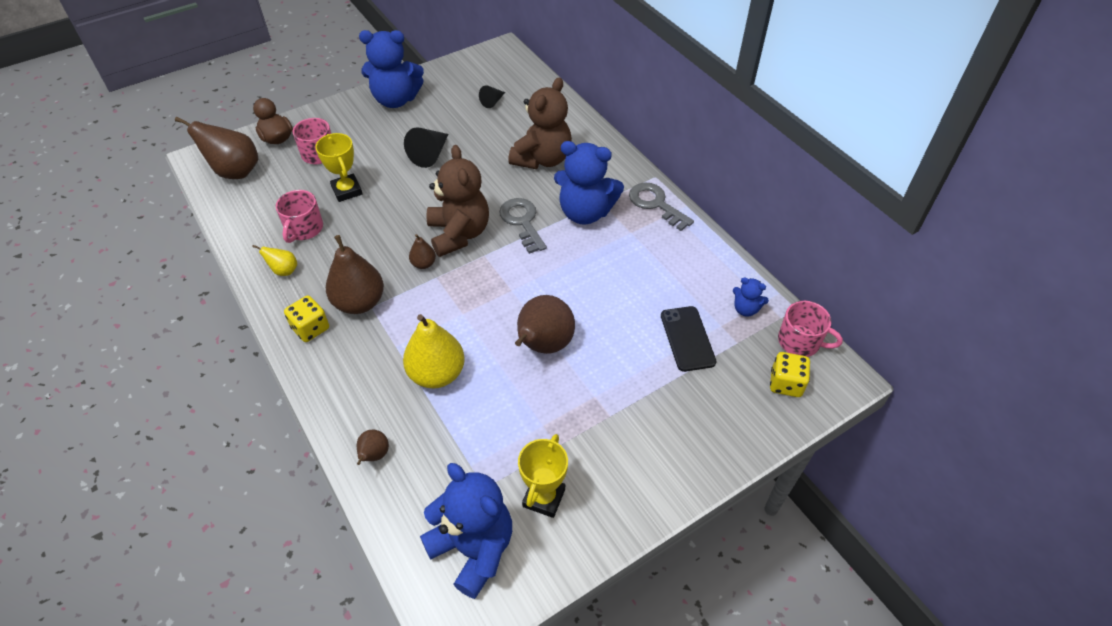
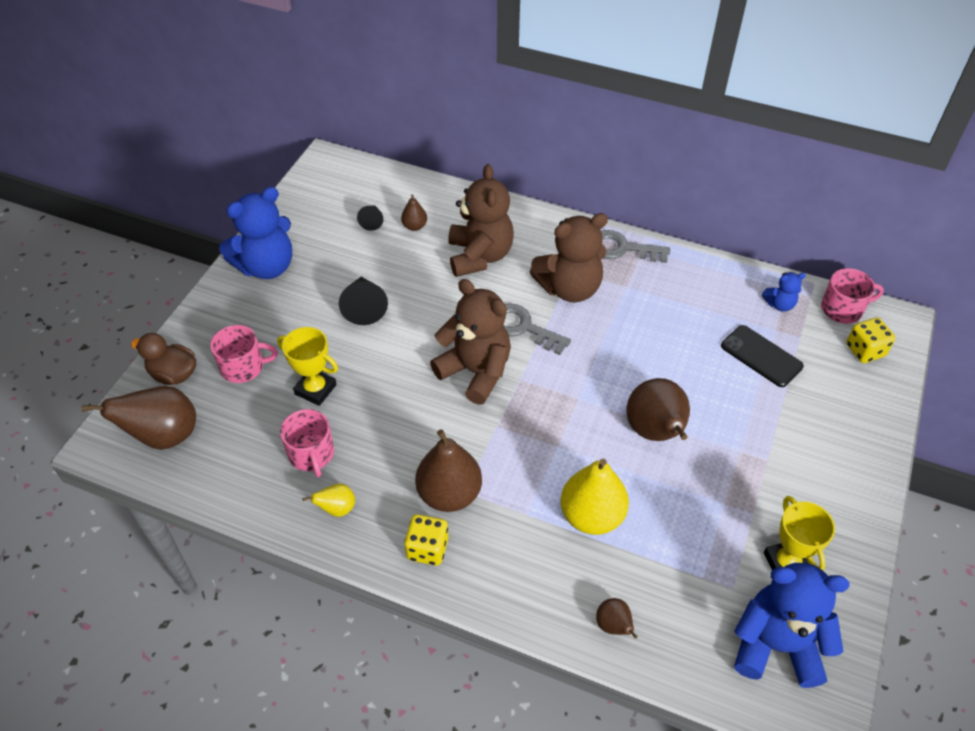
camera: 35 degrees left, 0 degrees up
(423, 264) = (472, 420): brown pear -> brown pear (414, 226)
(585, 212) = (569, 288): blue teddy bear -> brown teddy bear

